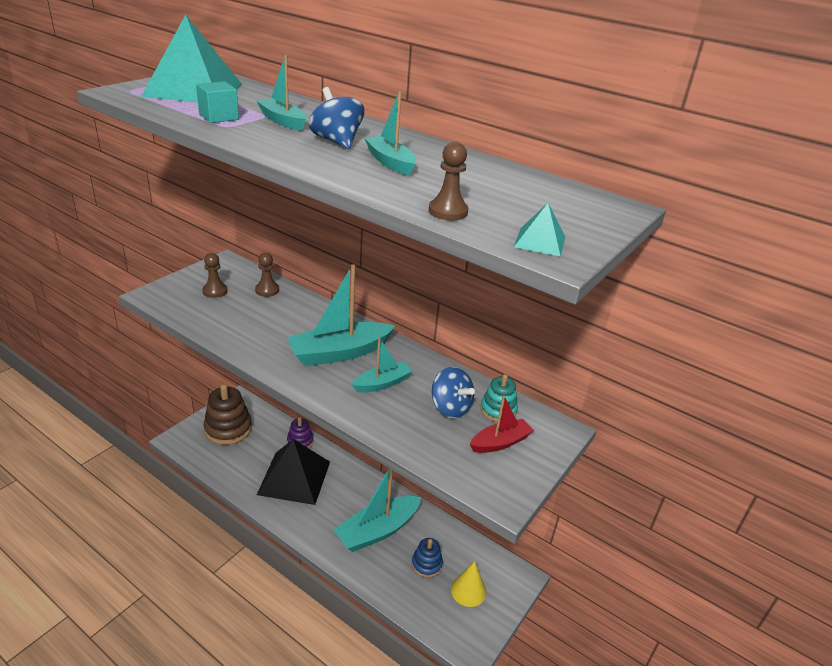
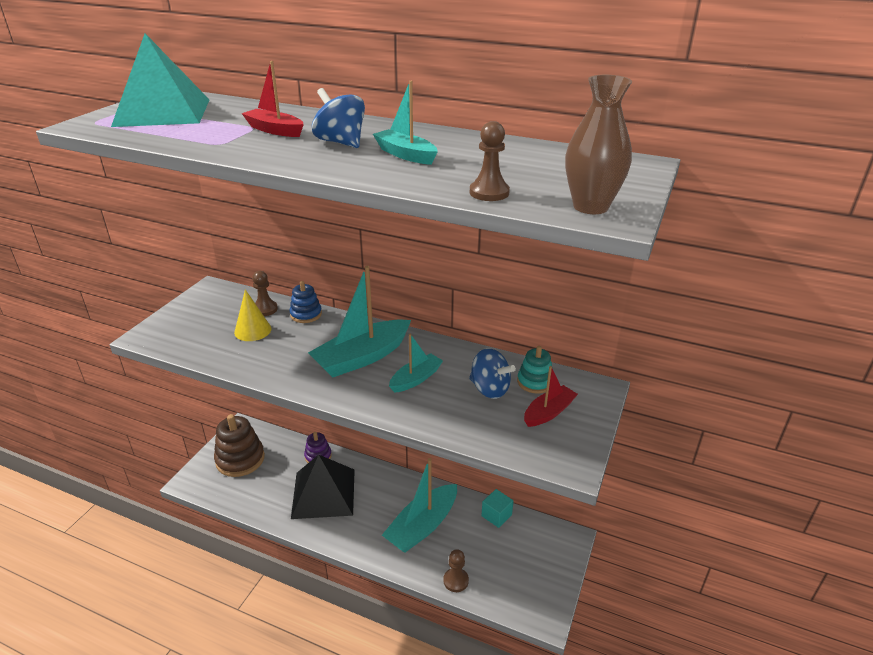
camera: 10 degrees left, 0 degrees up
(215, 291) = (211, 320): brown pawn -> brown pawn (456, 581)
(219, 117) = (206, 136): turquoise cube -> turquoise cube (496, 515)
(283, 121) = (274, 130): turquoise boat -> red boat
(426, 564) = (479, 547): blue stacking toy -> blue stacking toy (306, 314)
(468, 590) = (526, 563): yellow cone -> yellow cone (252, 330)
(540, 241) = (590, 207): turquoise pyramid -> brown vase

